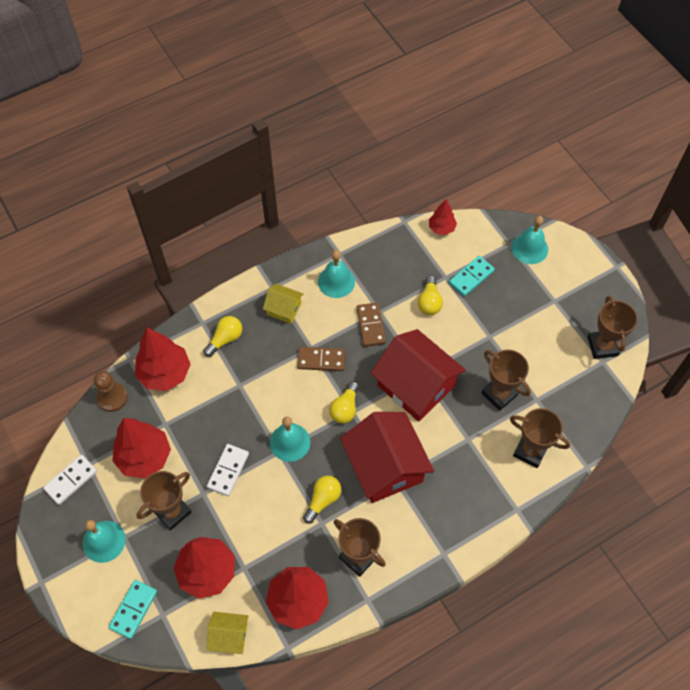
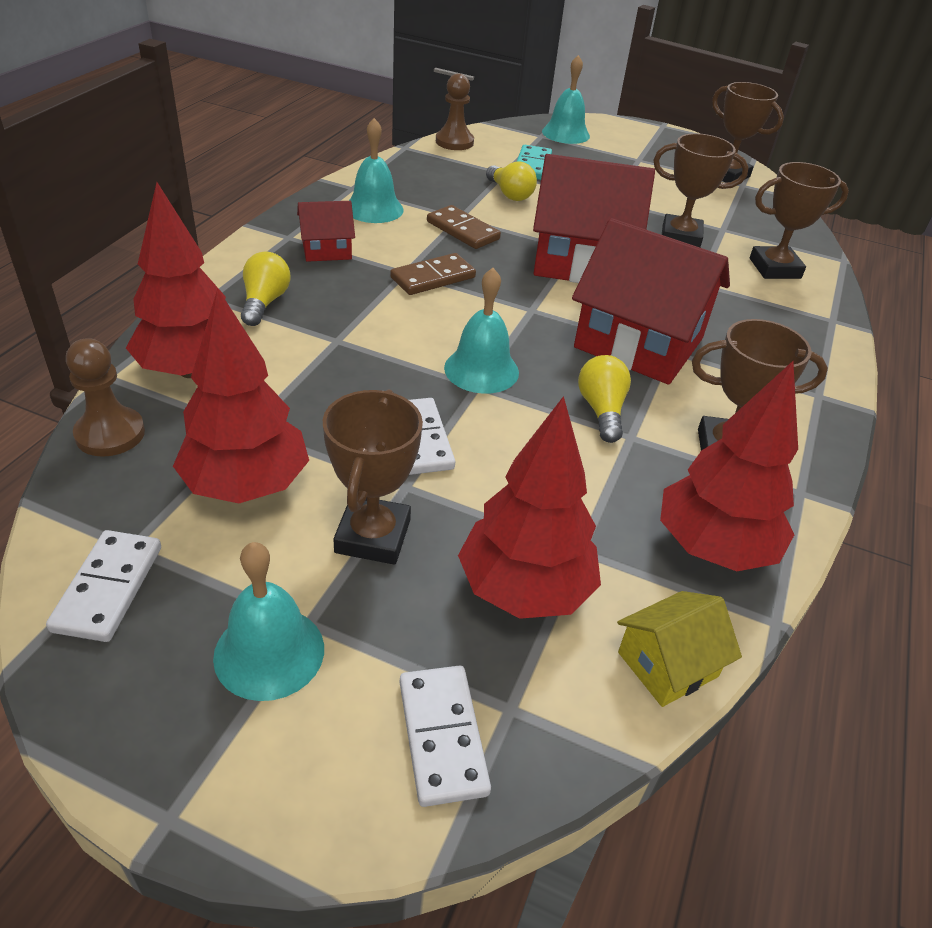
camera: 40 degrees left, 20 degrees down
(133, 609) = (442, 736): turquoise domino -> white domino
(284, 309) = (326, 250): yellow house -> red house
(345, 408) = (518, 309): yellow light bulb -> none
(441, 228) = (454, 142): red tree -> brown pawn

